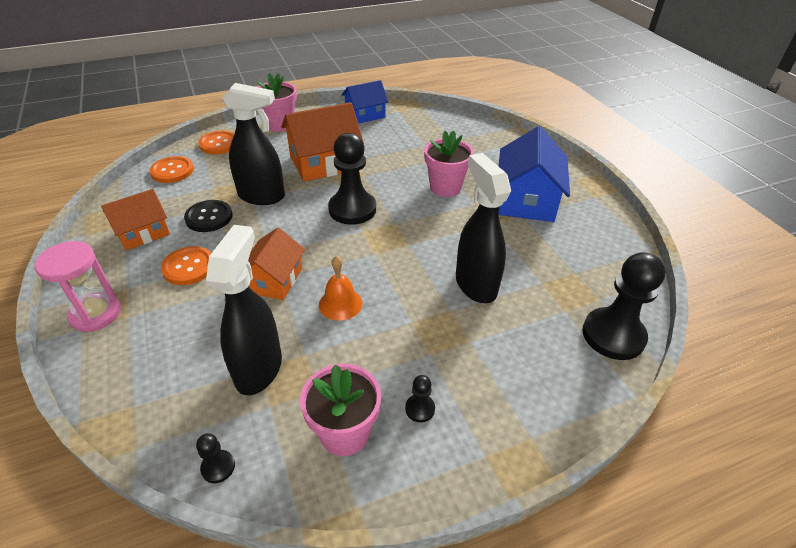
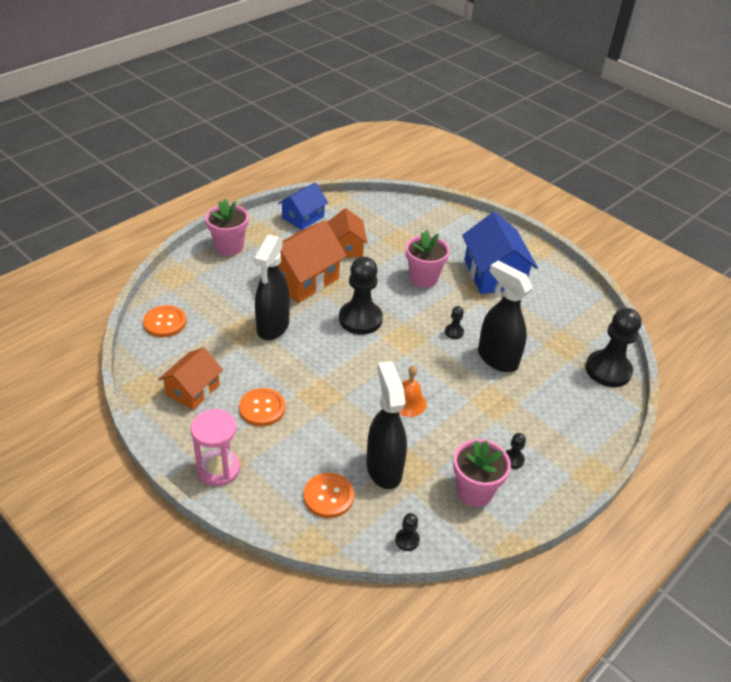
camera: 25 degrees left, 0 degrees up
(209, 217) = (241, 359): black button -> none
(219, 144) = (186, 282): orange button -> orange button (328, 496)
(262, 196) = (272, 327): black spray bottle -> black spray bottle turned 120 degrees clockwise
(274, 280) = (342, 399): orange house -> orange house (346, 247)
(443, 245) = (454, 332): none -> black pawn

